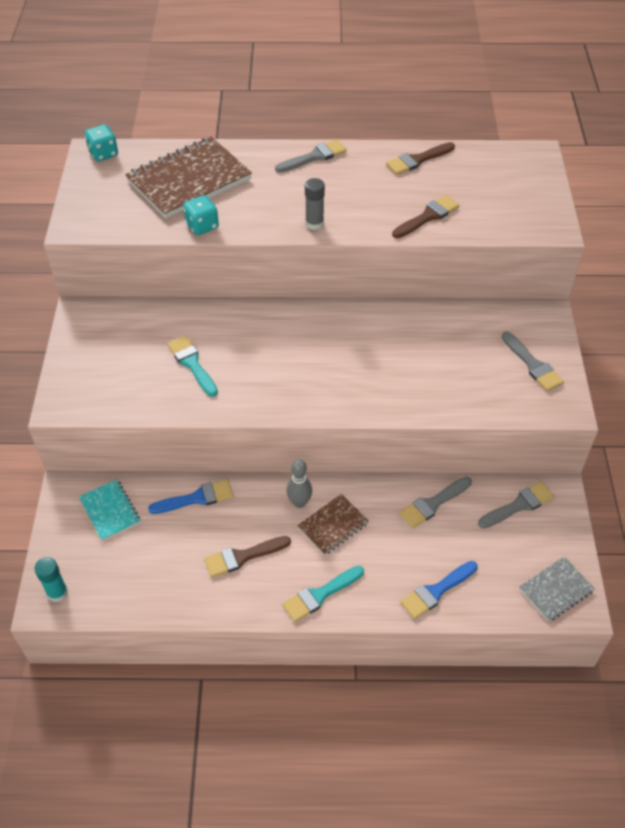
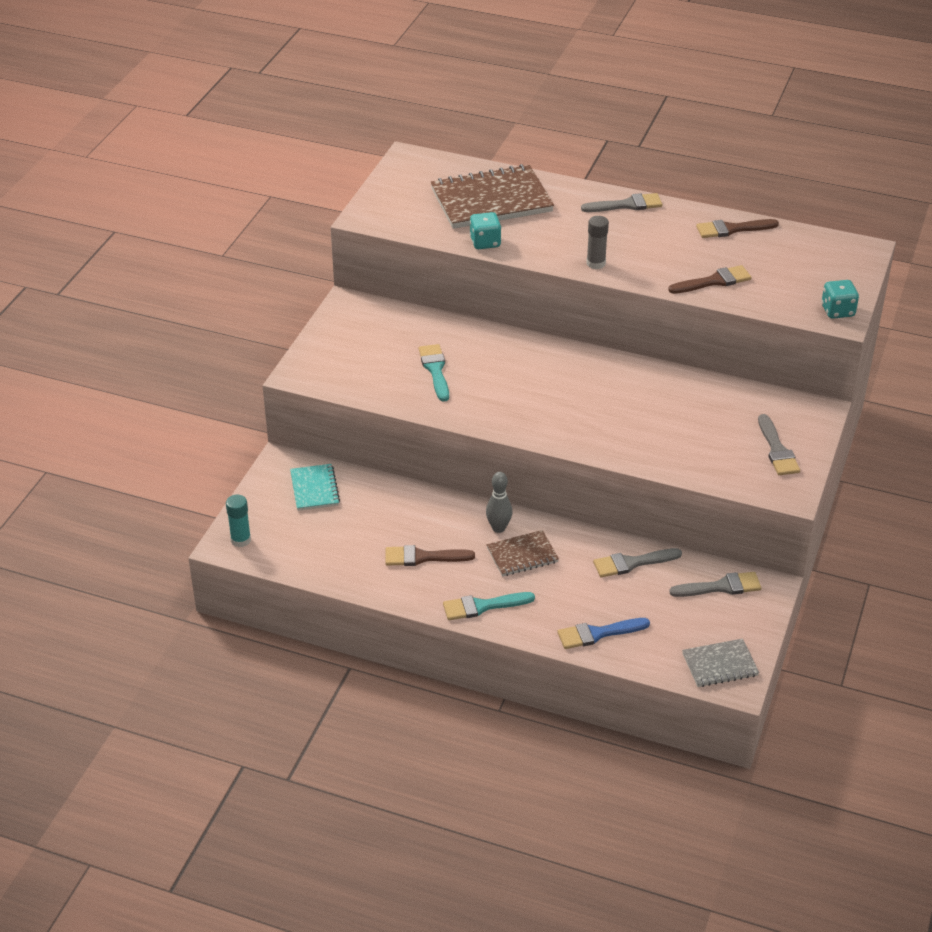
camera: 20 degrees right, 10 degrees down
(103, 154) = (419, 160): turquoise dice -> turquoise dice (837, 311)
(196, 498) = (400, 499): blue brush -> none

